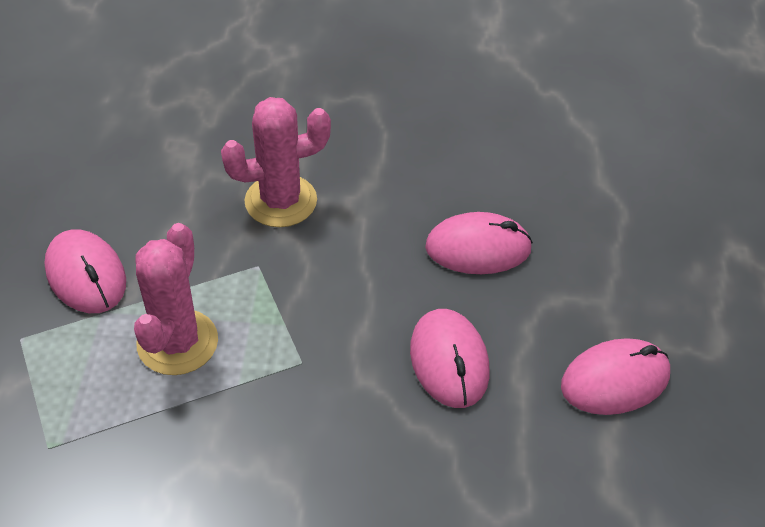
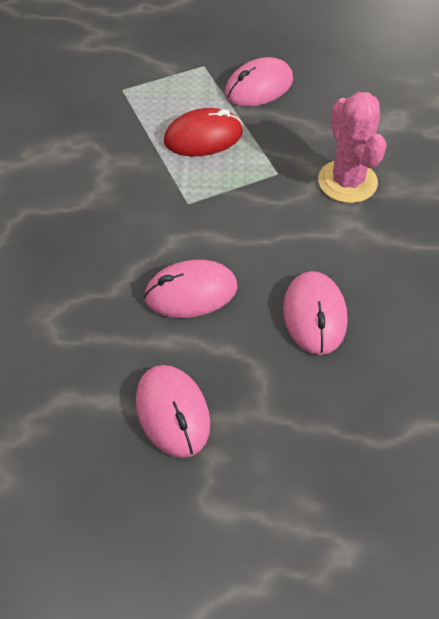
camera: 90 degrees right, 5 degrees up
(177, 342) = (203, 137): pink cactus -> red mouse

